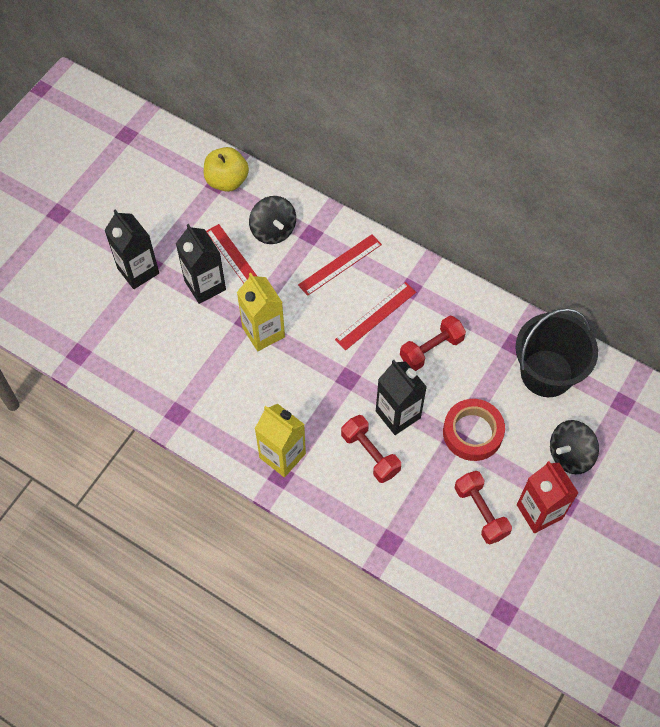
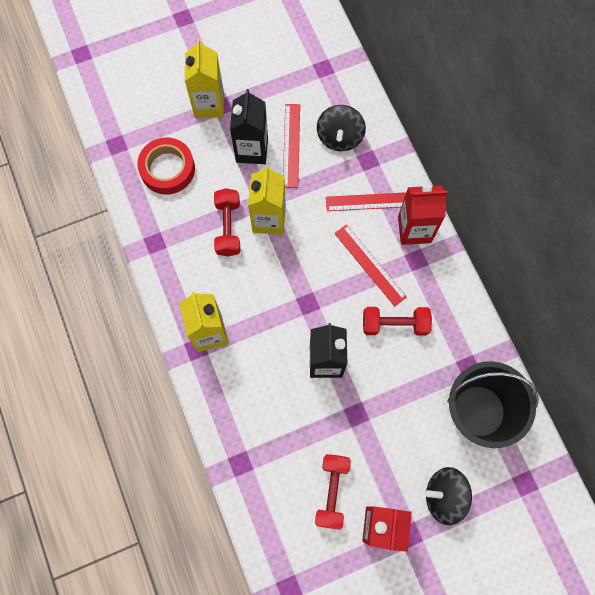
camera: 35 degrees right, 10 degrees up
(138, 271) = (209, 104): black carton -> yellow carton
(227, 180) = (333, 71): yellow apple -> none
(370, 454) = (279, 379): red dumbbell -> red dumbbell (228, 227)
(375, 315) = (370, 264): red ruler -> red ruler turned 60 degrees clockwise
(390, 266) = (414, 229): none -> red carton
(472, 432) = (376, 419): red tape -> red tape (167, 169)

